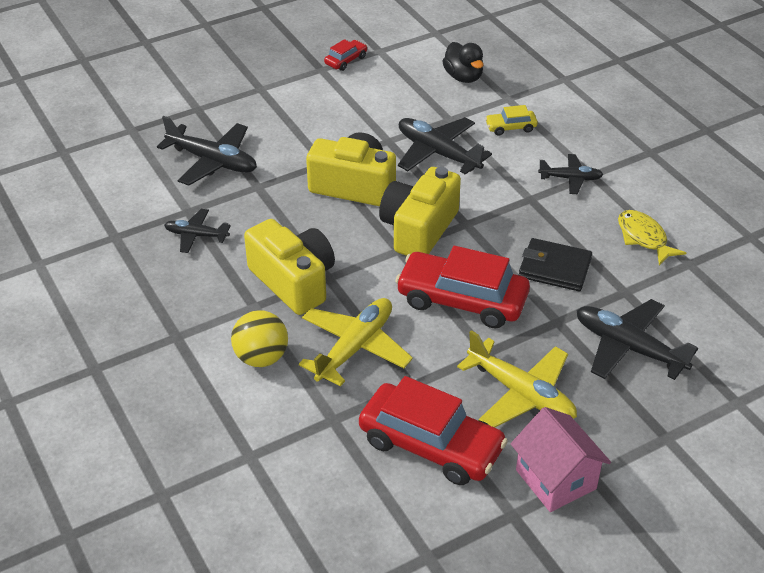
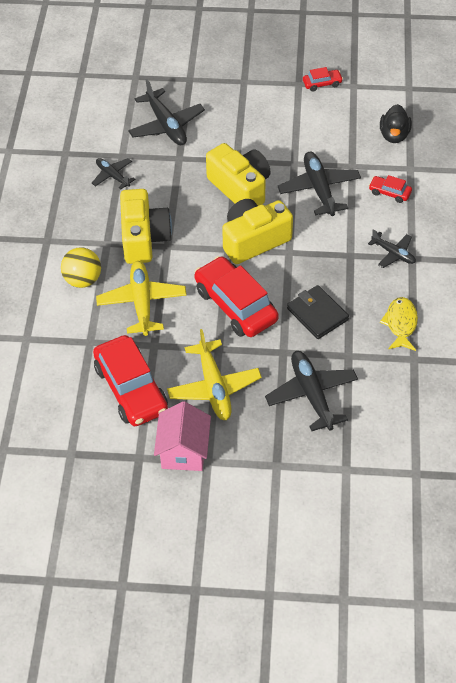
camera: 35 degrees right, 10 degrees up
(355, 348) = (142, 302): yellow plane -> yellow plane turned 75 degrees counterclockwise
(510, 127) = (389, 193): yellow car -> red car

